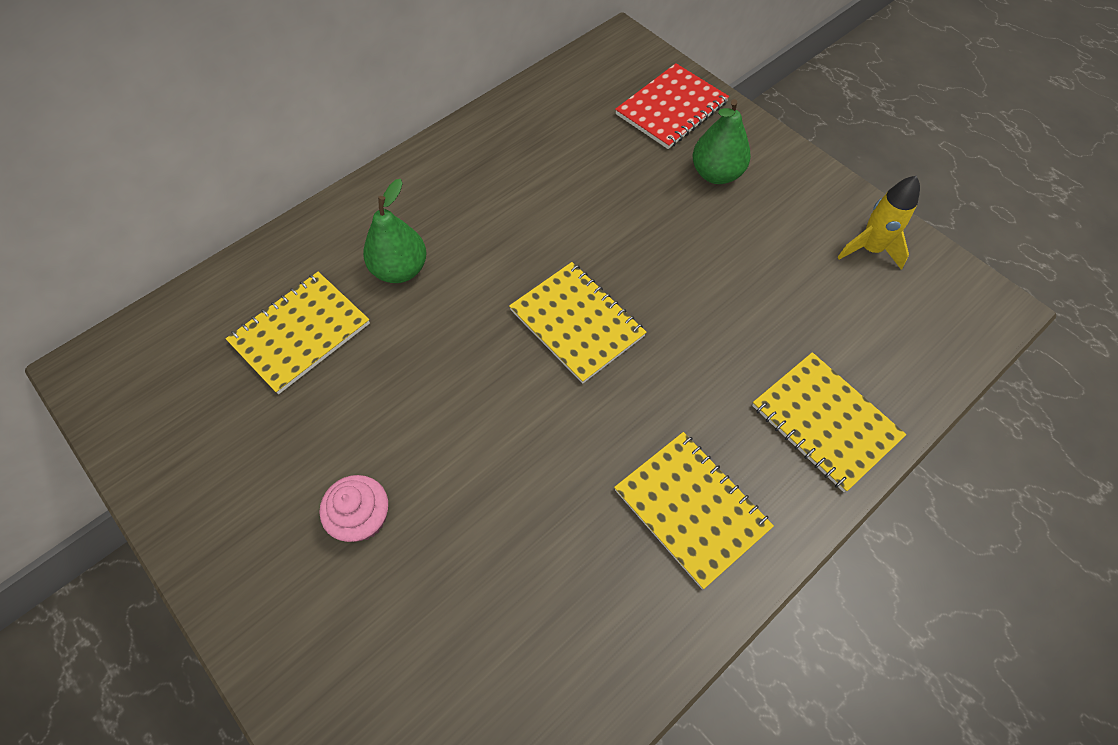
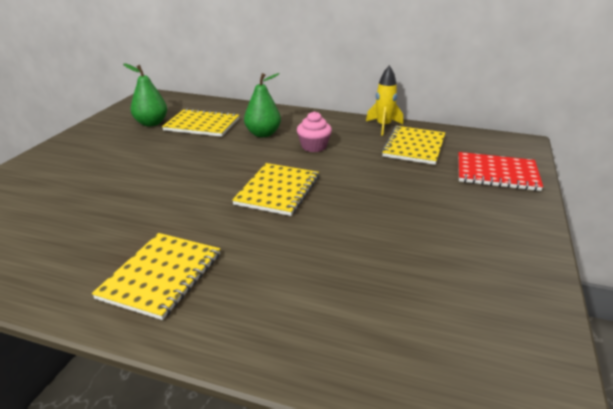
camera: 60 degrees right, 30 degrees down
(363, 518) = (102, 169): pink cupcake -> pink cupcake (314, 146)
(716, 174) = (467, 206): green pear -> green pear (151, 123)
(825, 422) = (287, 326): yellow notebook -> yellow notebook (414, 147)
(870, 249) = (503, 305): yellow rocket -> yellow rocket (383, 126)

